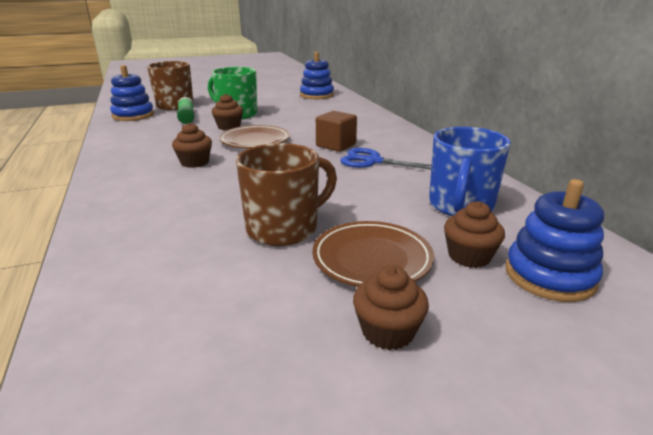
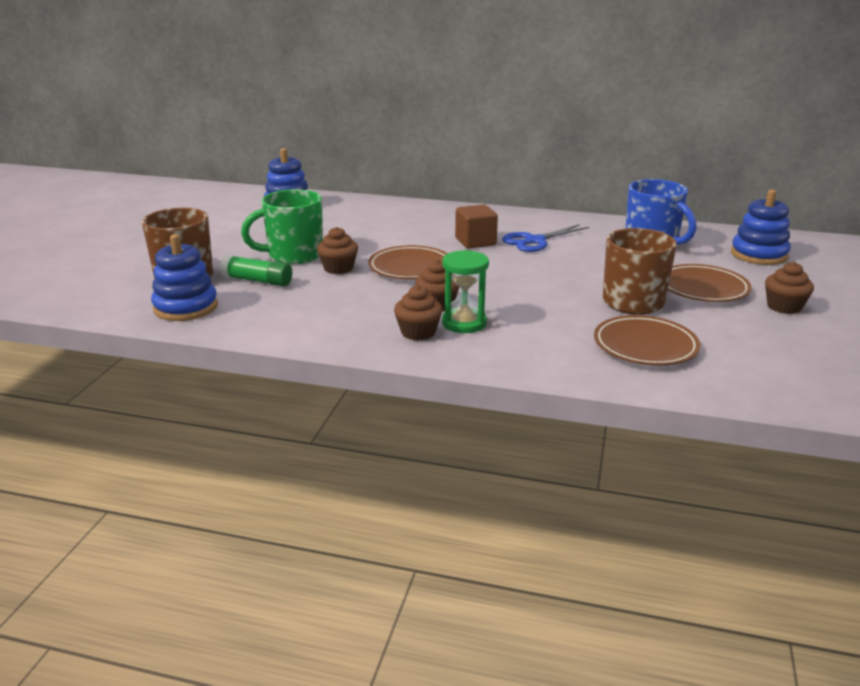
camera: 55 degrees left, 0 degrees up
(167, 177) = (464, 323): none -> green hourglass
(174, 258) = (645, 346): none -> brown plate
(469, 256) = (722, 264): brown cupcake -> brown cupcake (418, 332)

